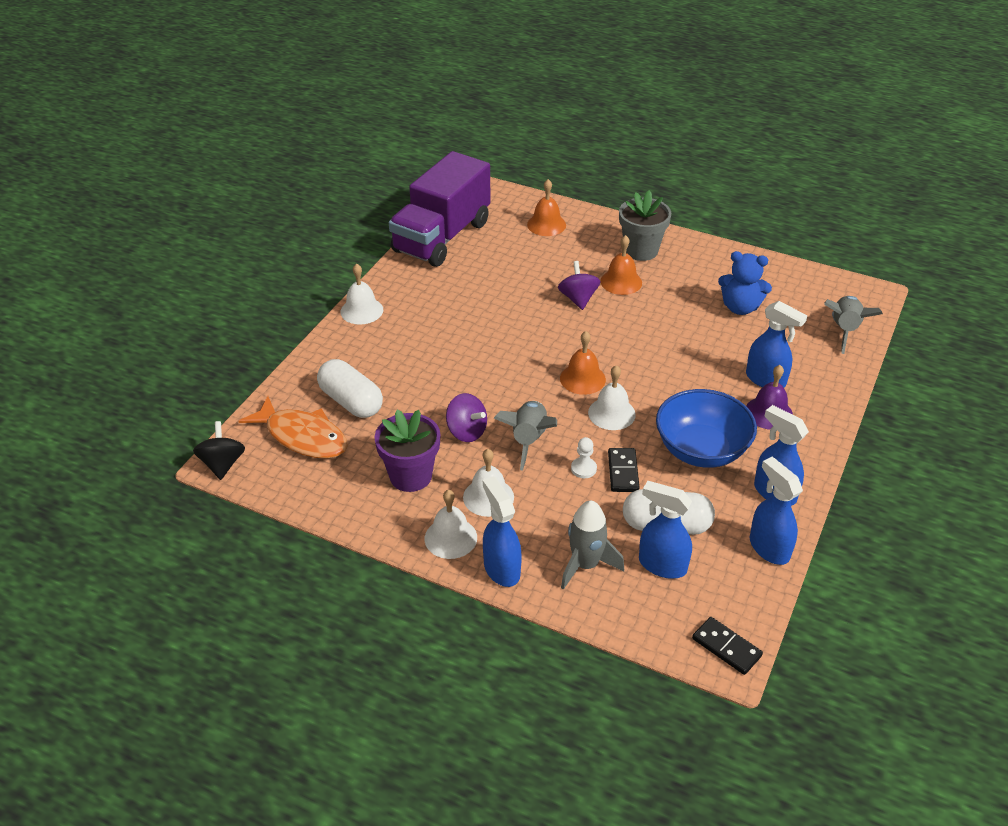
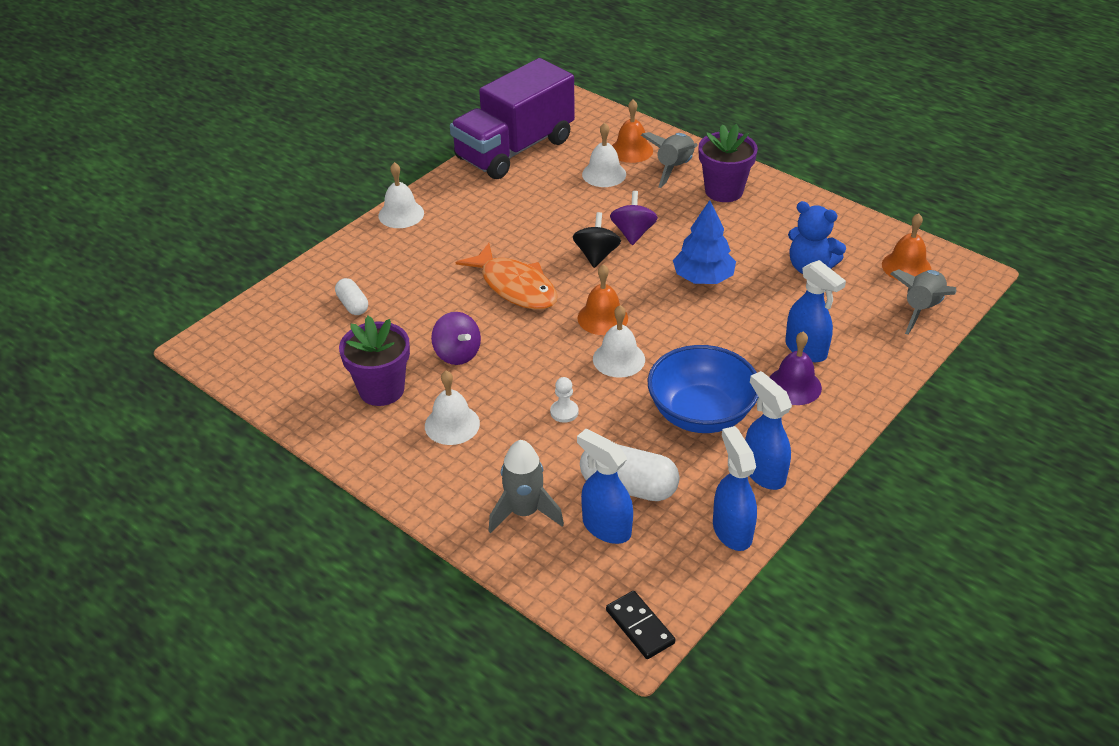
camera: 15 degrees right, 0 degrees up
(222, 464) = (202, 347): black spinning top -> black spinning top (596, 255)
(303, 436) = (290, 332): orange fish -> orange fish (515, 286)
(351, 401) = (353, 305): white capsule -> white capsule, size x0.57
(450, 538) = (396, 459): white bell -> white bell (604, 174)
(501, 569) = (435, 500): blue spray bottle -> none
(529, 440) = (518, 372): grey rocket -> grey rocket (674, 168)
(621, 282) = (687, 221): orange bell -> orange bell (906, 267)
(623, 472) = (605, 422): black domino -> none
(641, 250) = (724, 191): grey flower pot -> purple flower pot
(654, 330) = (703, 278): none -> blue tree

